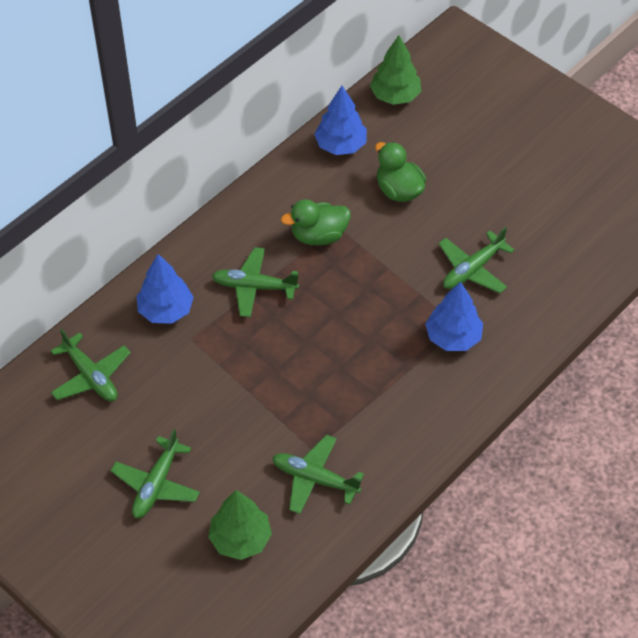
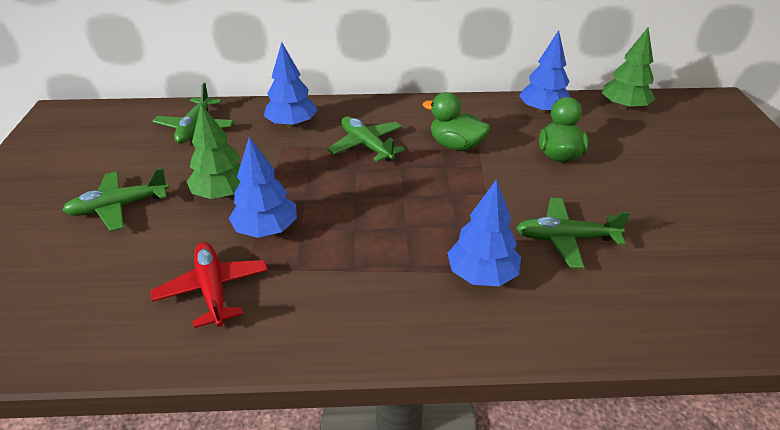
camera: 45 degrees right, 15 degrees down
(240, 539) = (96, 286): green tree -> green tree (222, 193)
(286, 414) = (266, 229): none -> blue tree
(314, 479) = (213, 289): green plane -> red plane

